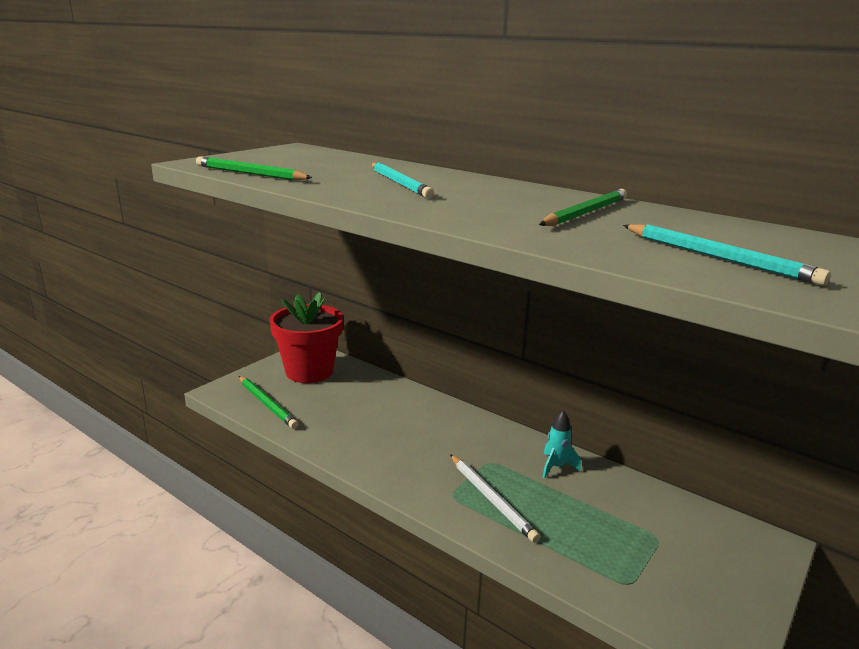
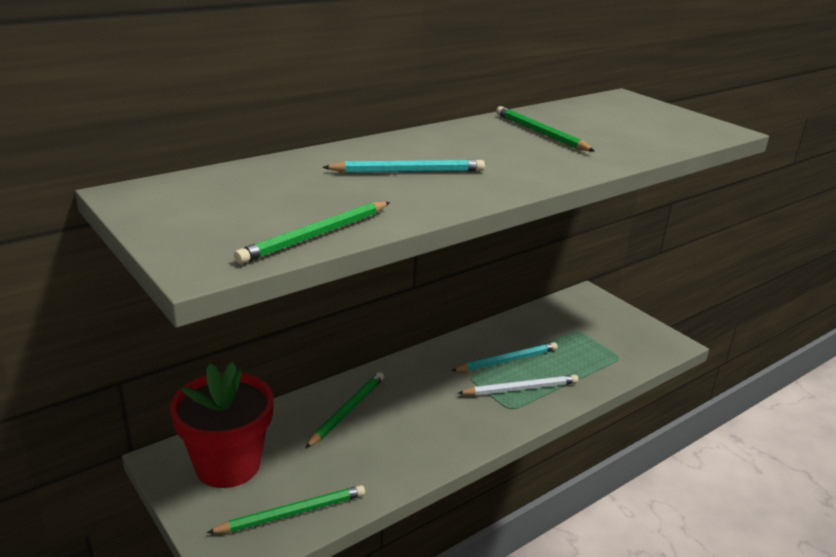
camera: 75 degrees left, 5 degrees up
(394, 405) = (347, 411): none -> green pencil
(556, 467) = (487, 346): turquoise rocket -> none
(718, 257) = (652, 129): turquoise pencil -> turquoise pencil (507, 360)

